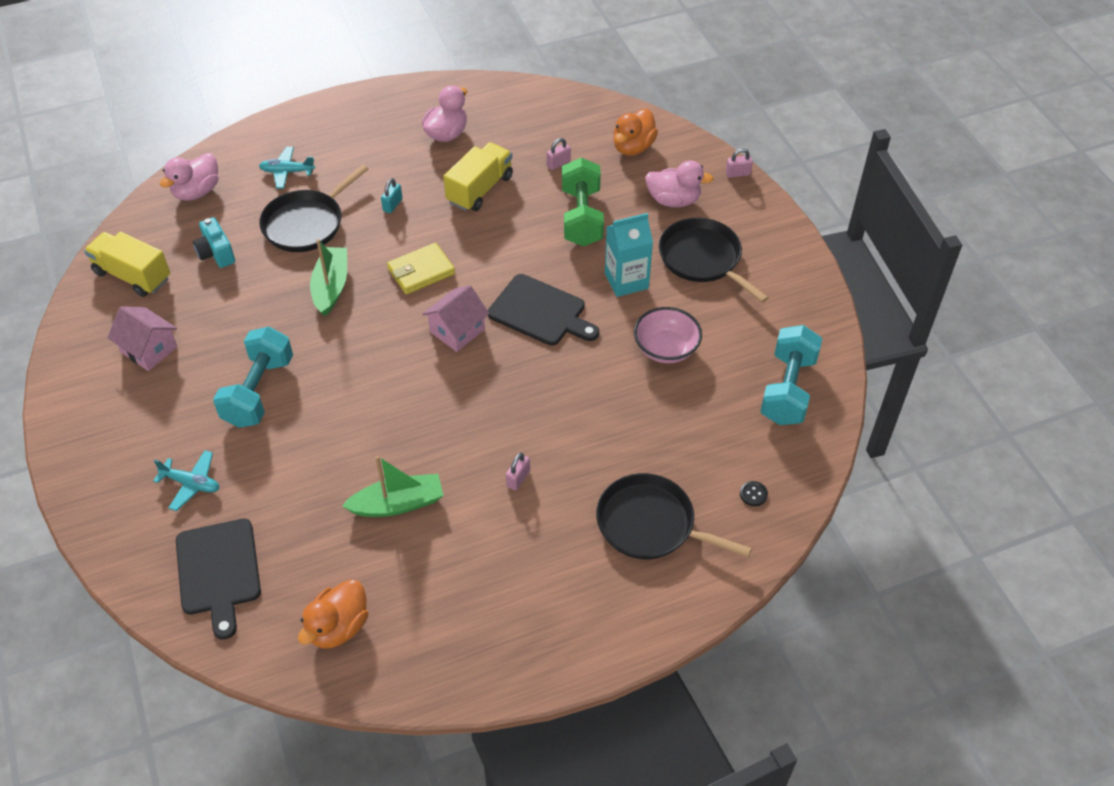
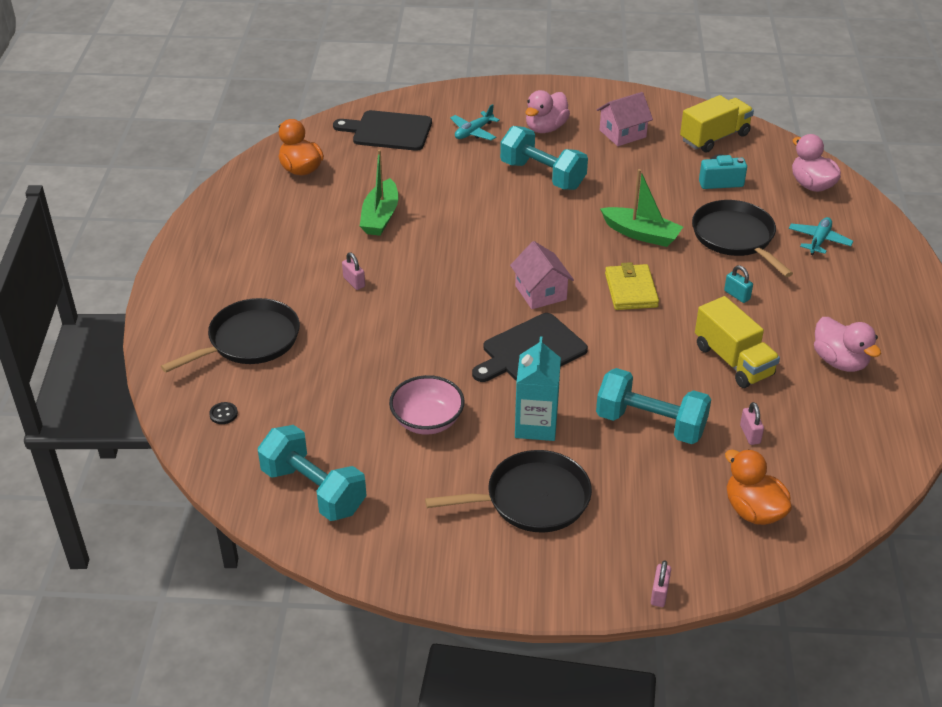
camera: 115 degrees right, 10 degrees down
(582, 217) = (650, 424): green dumbbell -> turquoise dumbbell
(673, 200) = (640, 511): pink duck -> pink duck (545, 128)

